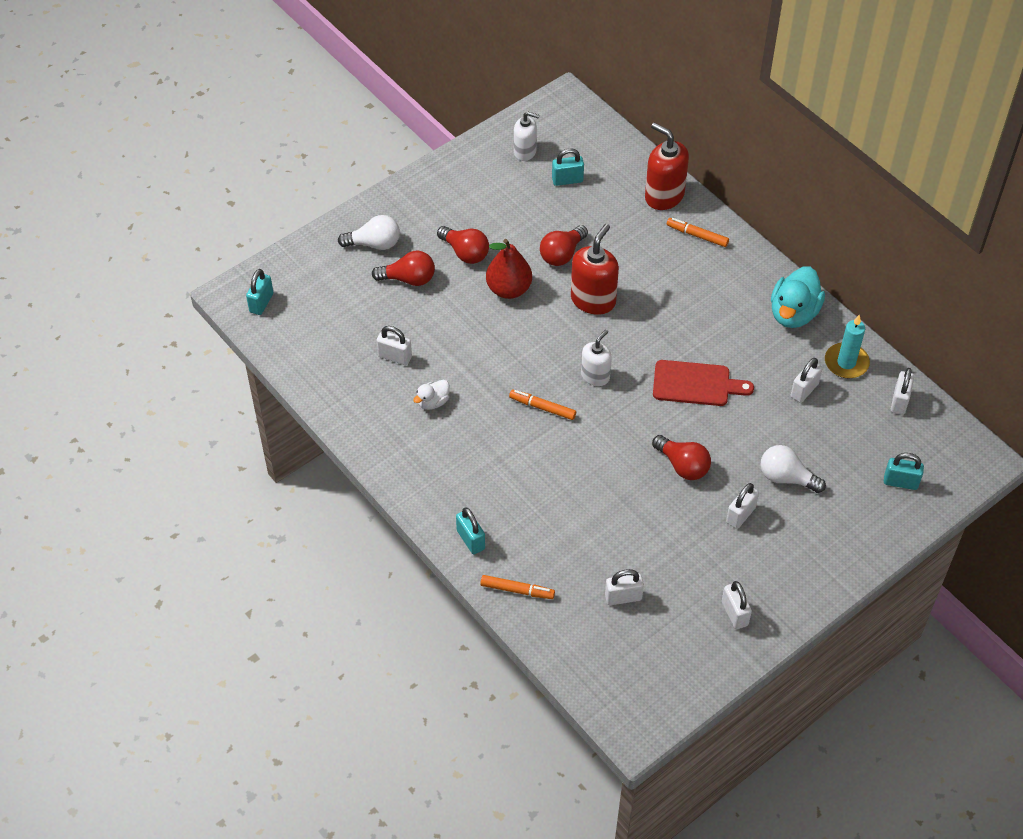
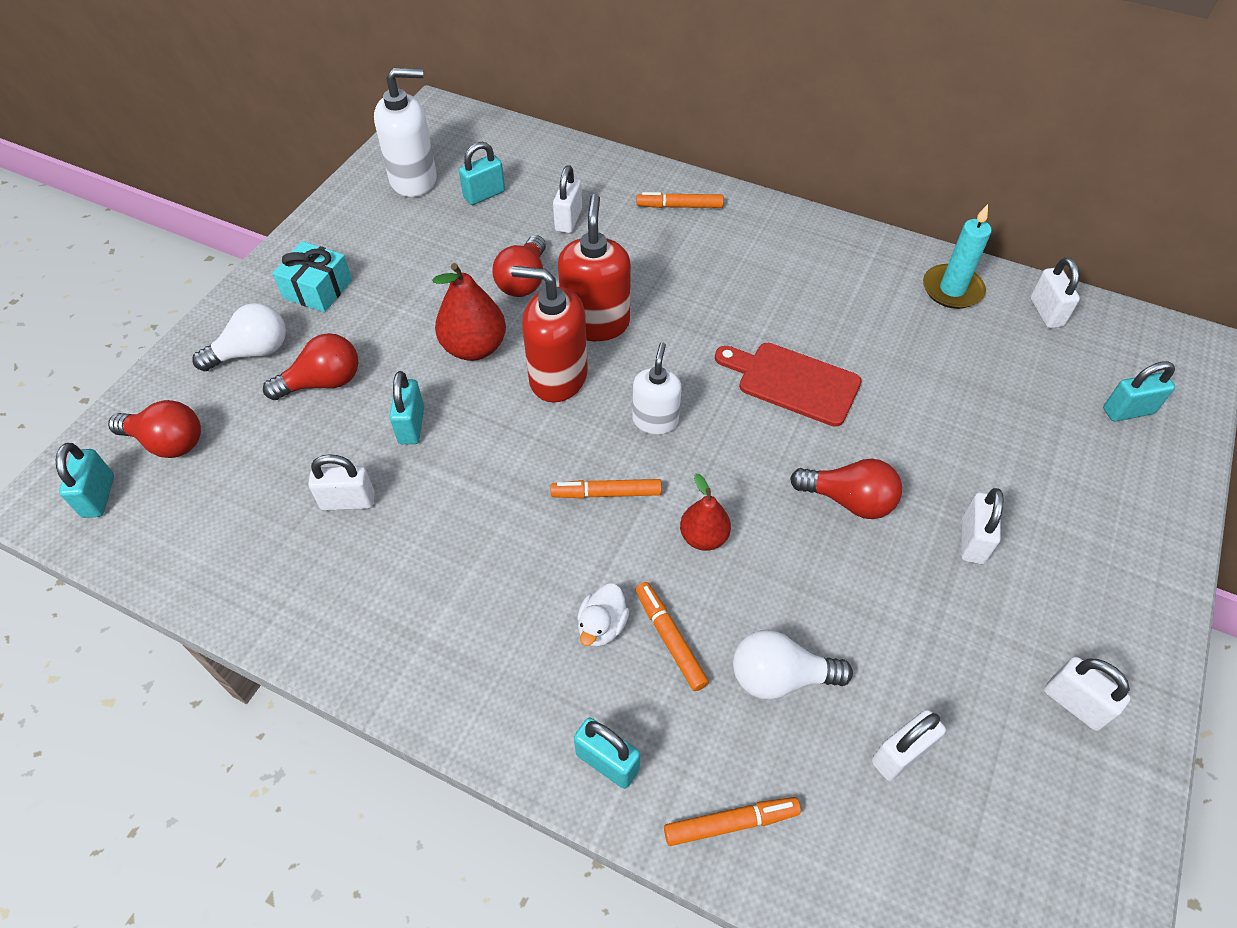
camera: 25 degrees left, 0 degrees up
(429, 214) = (318, 289): none -> turquoise gift
(433, 402) = (438, 549): white duck -> white duck (602, 626)
(449, 325) = (411, 425): none -> turquoise padlock
(465, 252) = (390, 321): red light bulb -> red light bulb (167, 442)
(525, 152) = (414, 180): white soap dispenser -> white soap dispenser, size x1.58
(535, 497) = (670, 639): none -> orange marker
(584, 453) = (703, 537): none -> red pear
(664, 196) = (613, 176): red soap dispenser -> red soap dispenser (557, 377)
(696, 384) = (793, 382): red cutting board -> red cutting board turned 135 degrees counterclockwise
(786, 478) = (991, 462): white light bulb -> white light bulb (779, 677)
(793, 313) = (850, 255): turquoise duck -> none
(804, 390) = (929, 340): white padlock -> white padlock (568, 220)

